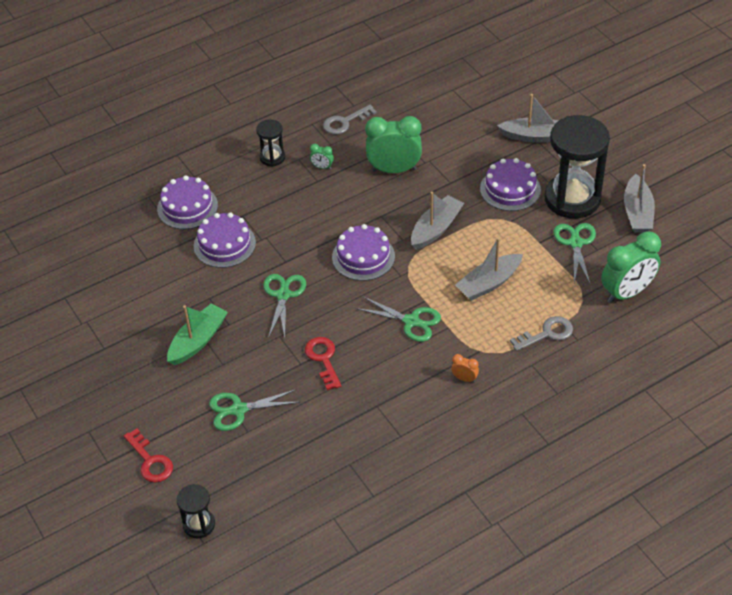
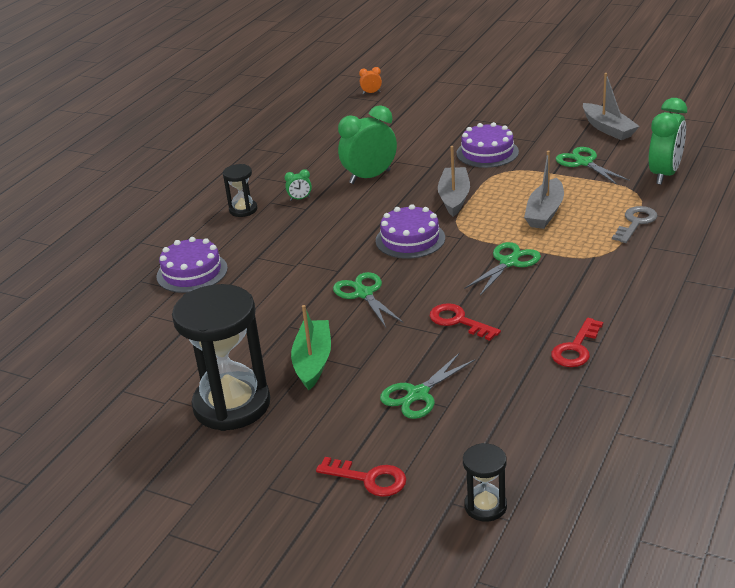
camera: 30 degrees left, 15 degrees down
(224, 244) = (261, 283): purple cake -> none
(345, 122) = (288, 165): grey key -> none
(378, 431) = (576, 348): none -> red key
(411, 321) = (509, 262): green scissors -> green scissors turned 45 degrees counterclockwise
(464, 378) = (605, 279): orange clock -> orange clock (371, 93)
(536, 136) = (468, 117): grey boat -> none
(572, 199) = (546, 140): black hourglass -> black hourglass (232, 405)

